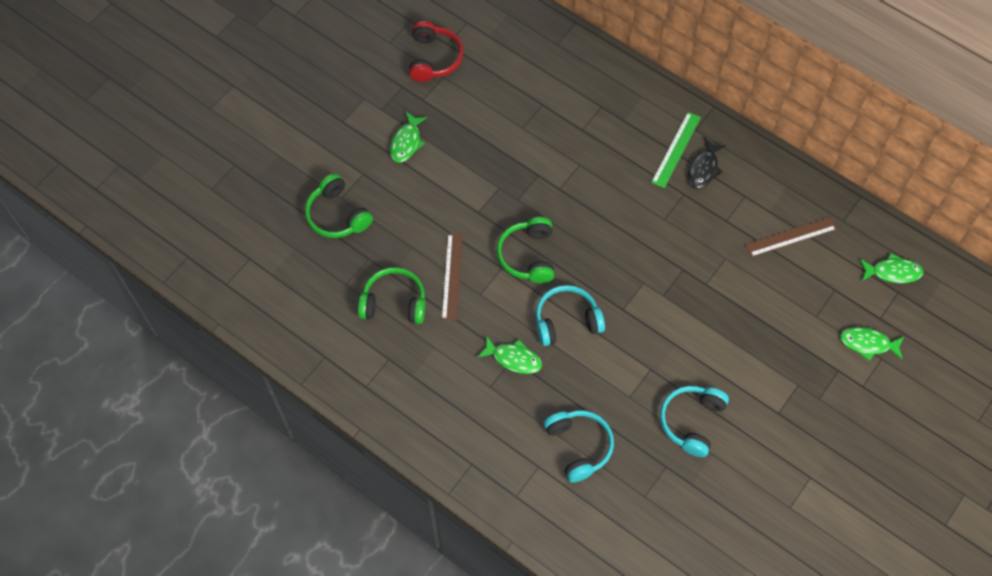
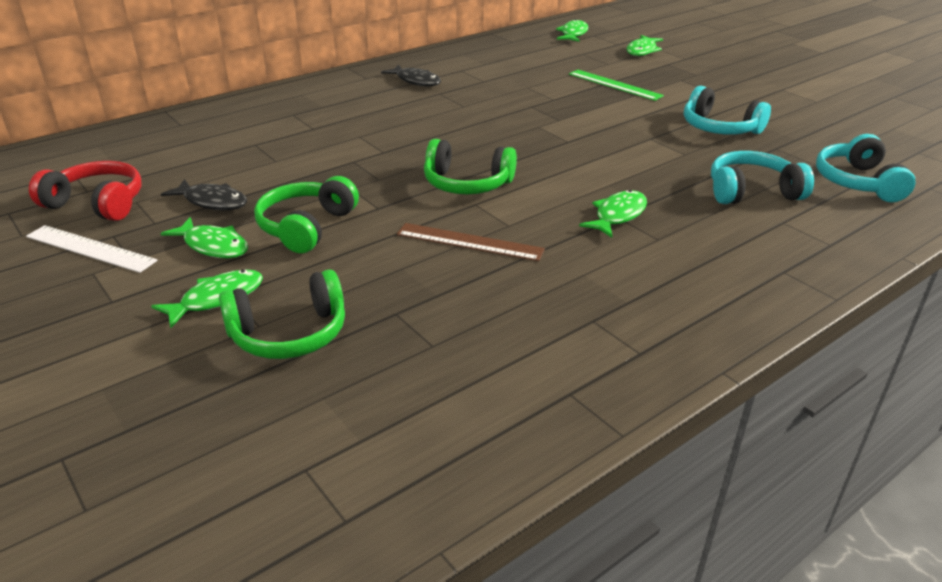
camera: 75 degrees left, 30 degrees down
(357, 168) = (217, 299): none -> green fish
(386, 84) = (90, 248): none -> white ruler
(394, 302) = (490, 299): green headphones -> green headphones (306, 227)
(455, 117) = (212, 202): none -> black fish
(566, 320) = (572, 174): turquoise headphones -> turquoise headphones (857, 182)
(676, 149) = (382, 89): green ruler -> green ruler (614, 85)
(791, 237) = (518, 60): brown ruler -> none

